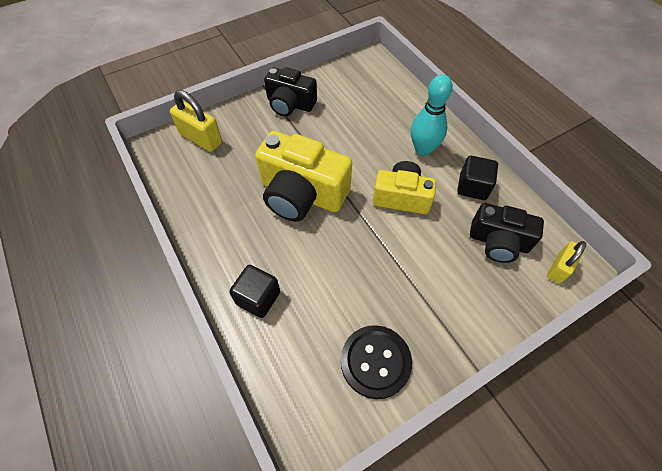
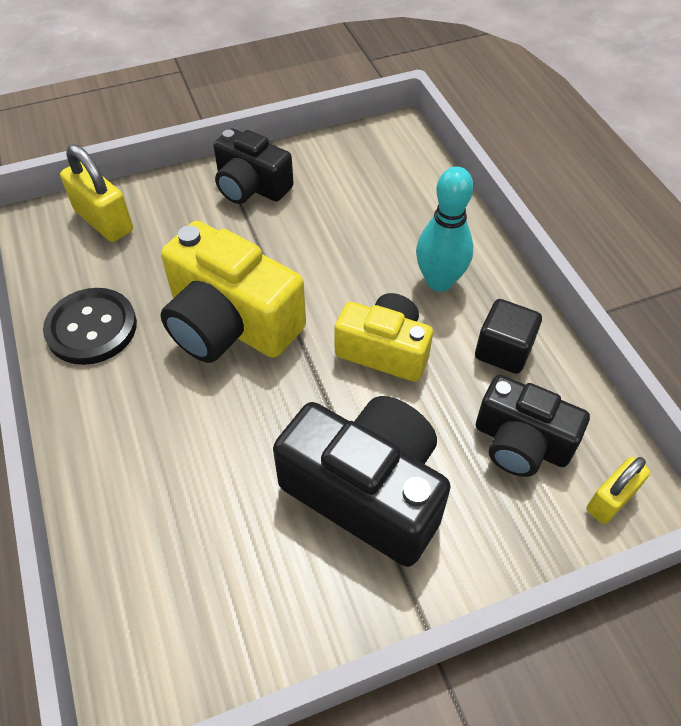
camera: 10 degrees right, 5 degrees down
(258, 298) = (120, 469): black cube -> none
(375, 362) = (271, 596): black button -> black button (91, 328)
(415, 287) = (367, 491): none -> black camera

